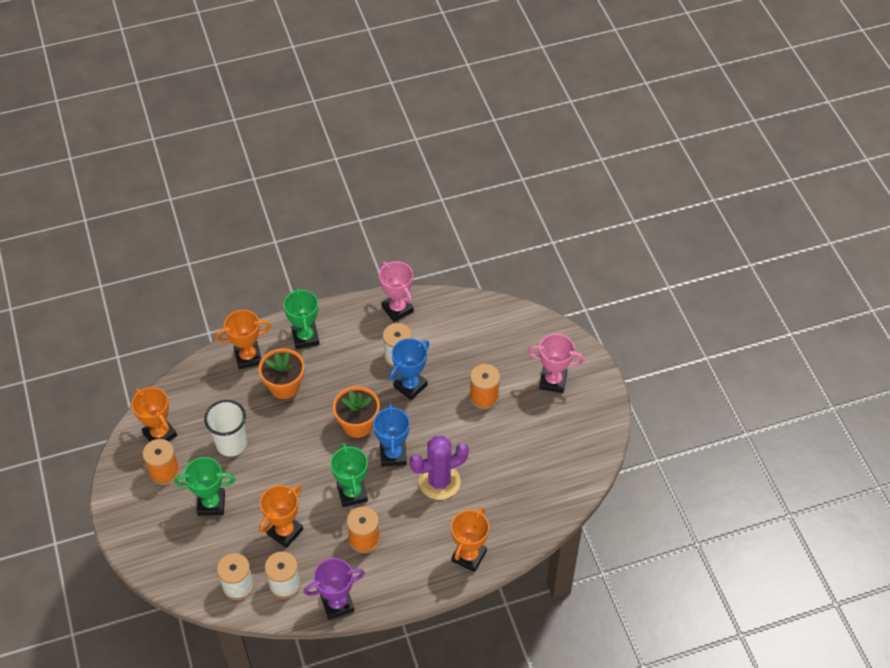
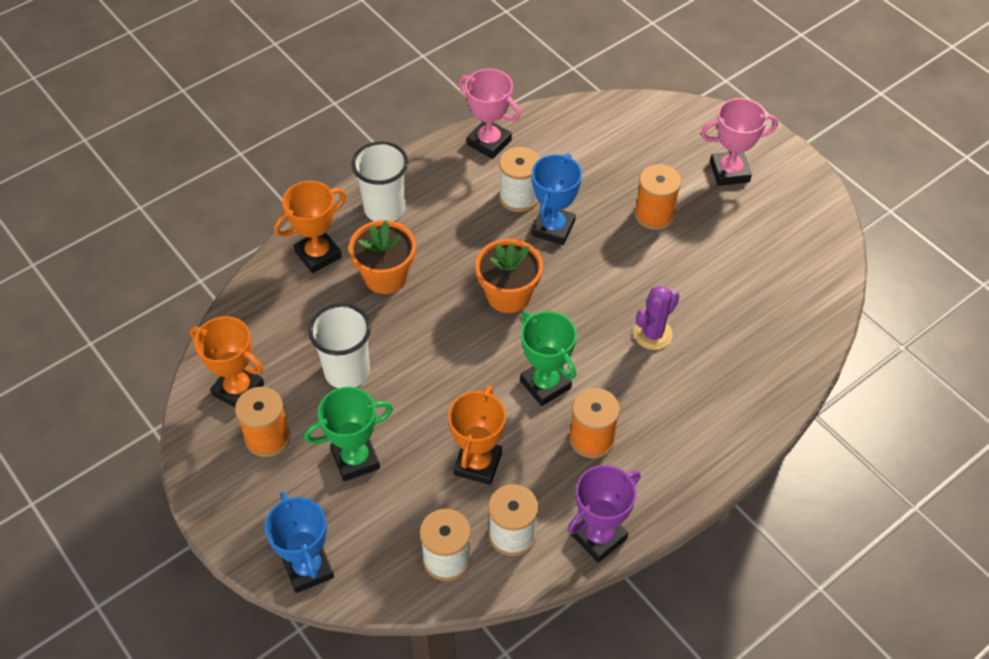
camera: 20 degrees left, 0 degrees up
(305, 337) = (385, 209): green trophy -> white cup
(393, 455) = (575, 319): blue trophy -> blue trophy (308, 568)
(439, 481) = (652, 334): purple cactus -> purple cactus, size x0.66
(469, 556) = (741, 415): orange trophy -> none

